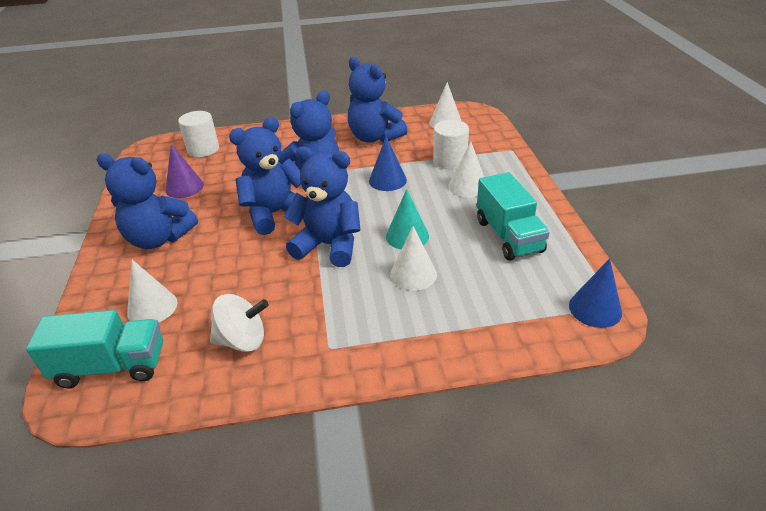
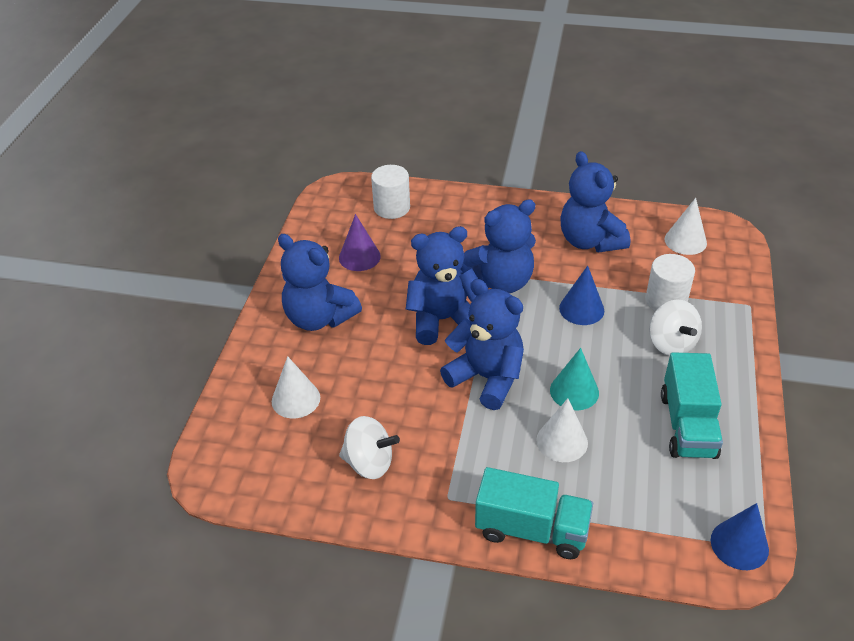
camera: 20 degrees right, 5 degrees up
(111, 366) = (248, 452): turquoise truck -> turquoise truck (531, 529)
(467, 186) = (671, 344): white cone -> white spinning top

